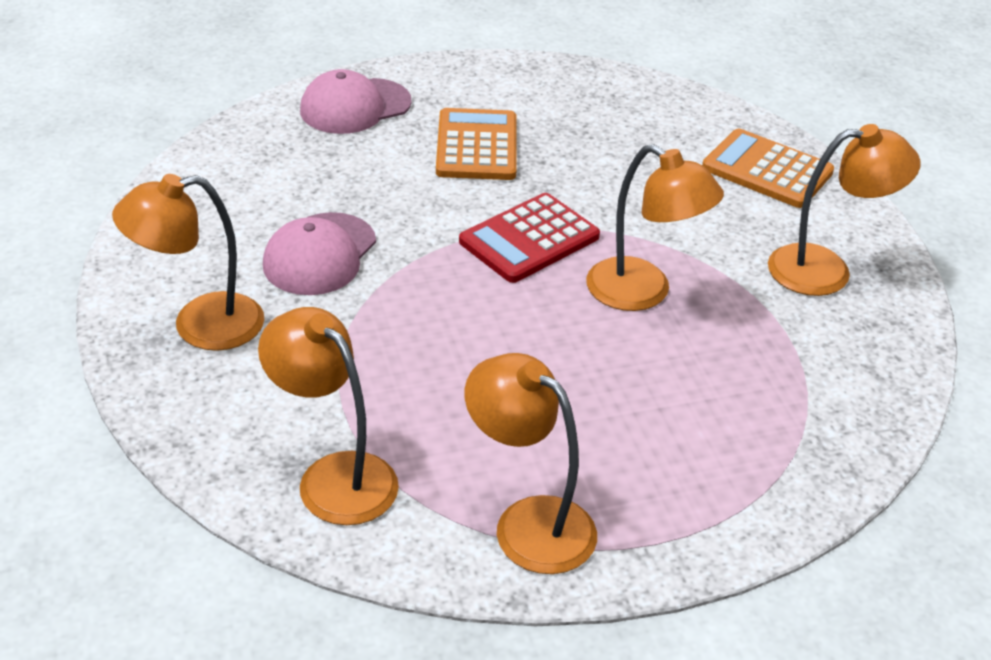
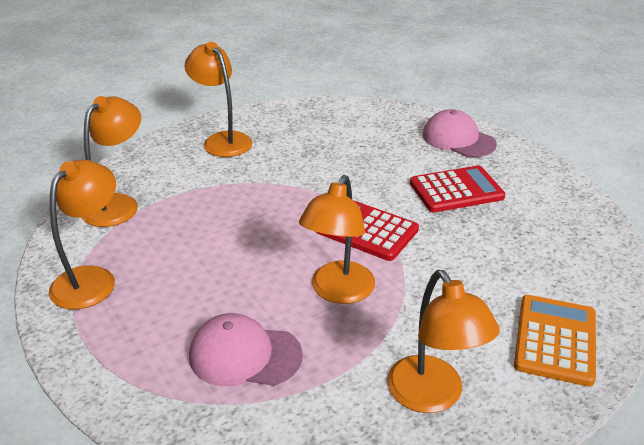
camera: 75 degrees right, 5 degrees down
(320, 254) = (302, 160): pink cap -> pink cap (244, 355)
(476, 146) = (456, 190): orange calculator -> red calculator

